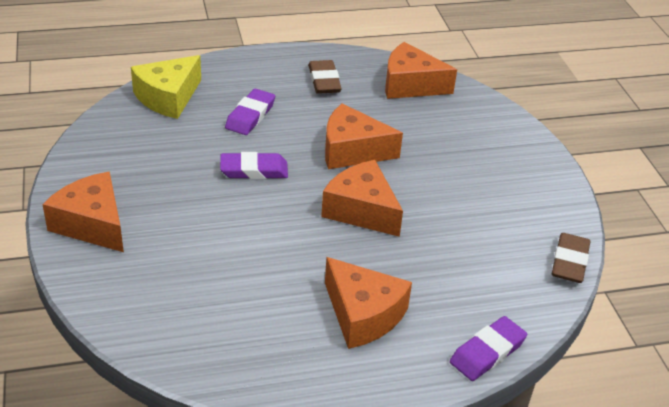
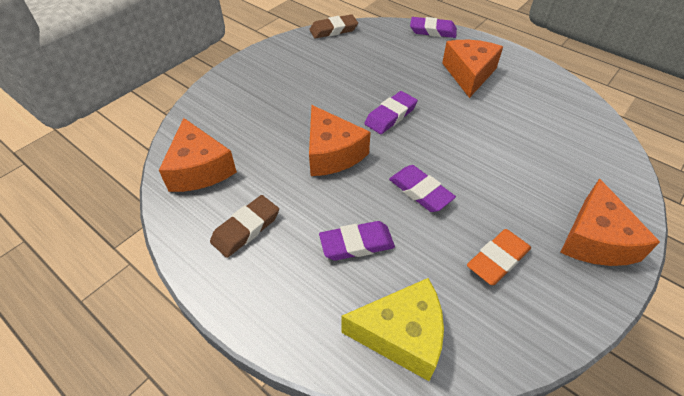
camera: 125 degrees left, 10 degrees up
(152, 165) = (498, 259): none -> orange eraser
(361, 210) = (390, 115): orange cheese -> purple eraser

